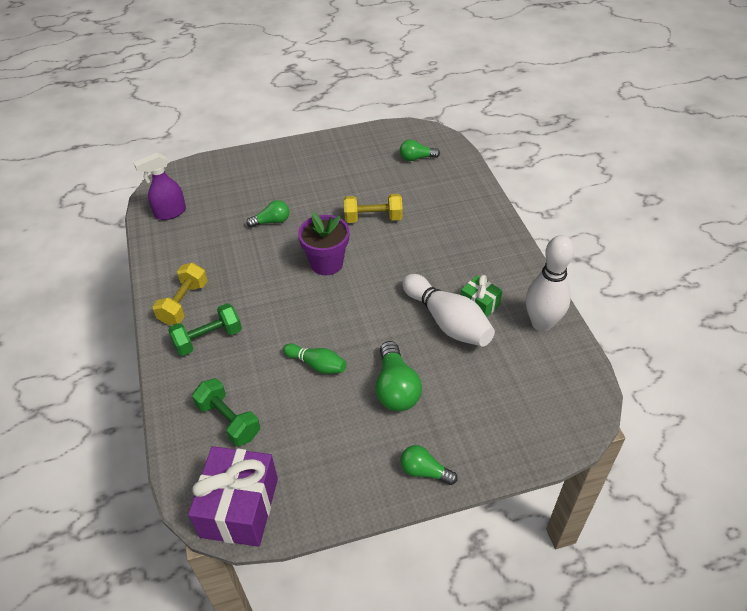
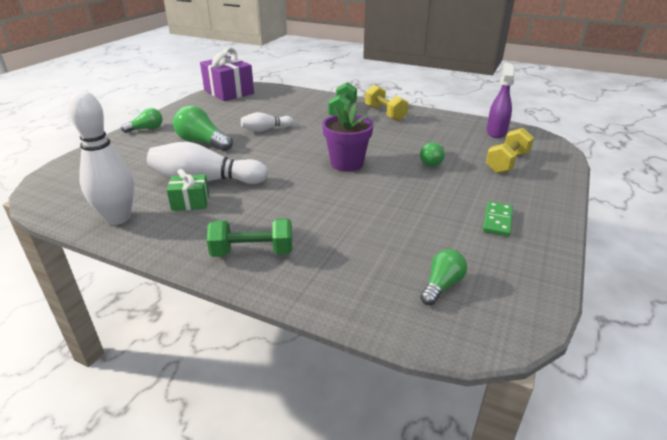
camera: 130 degrees right, 15 degrees down
(229, 420) = (277, 101): green dumbbell -> green dumbbell (252, 252)
(317, 364) = (266, 129): green bowling pin -> white bowling pin
(329, 163) = (497, 220): none -> green domino
(373, 218) = (370, 205): yellow dumbbell -> yellow dumbbell (507, 163)

